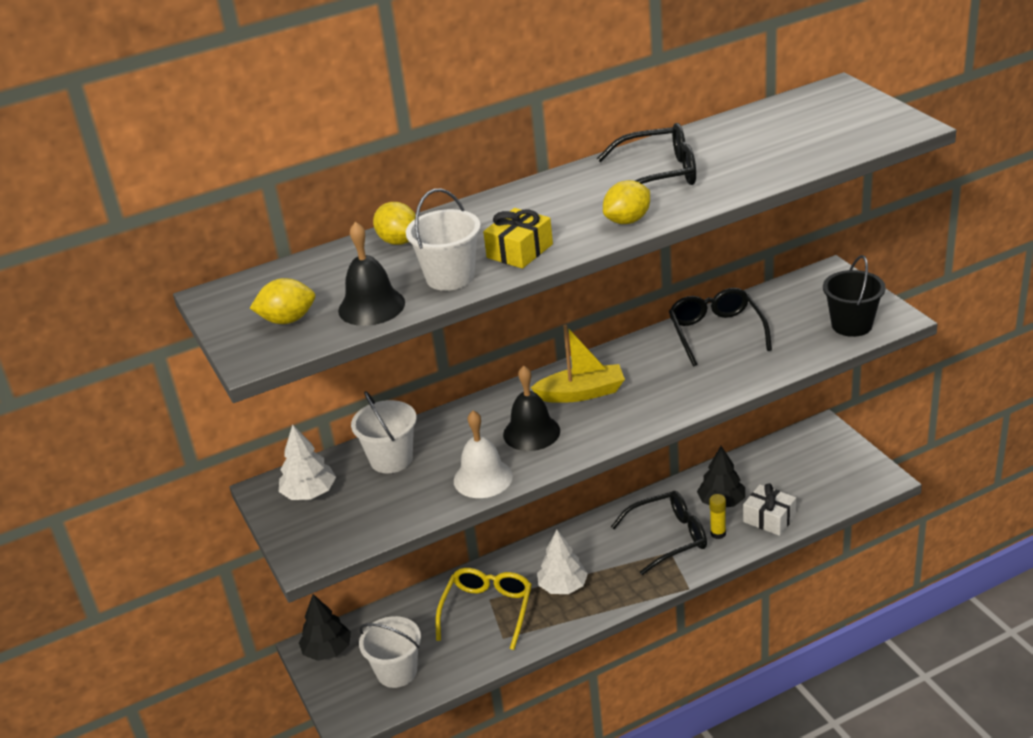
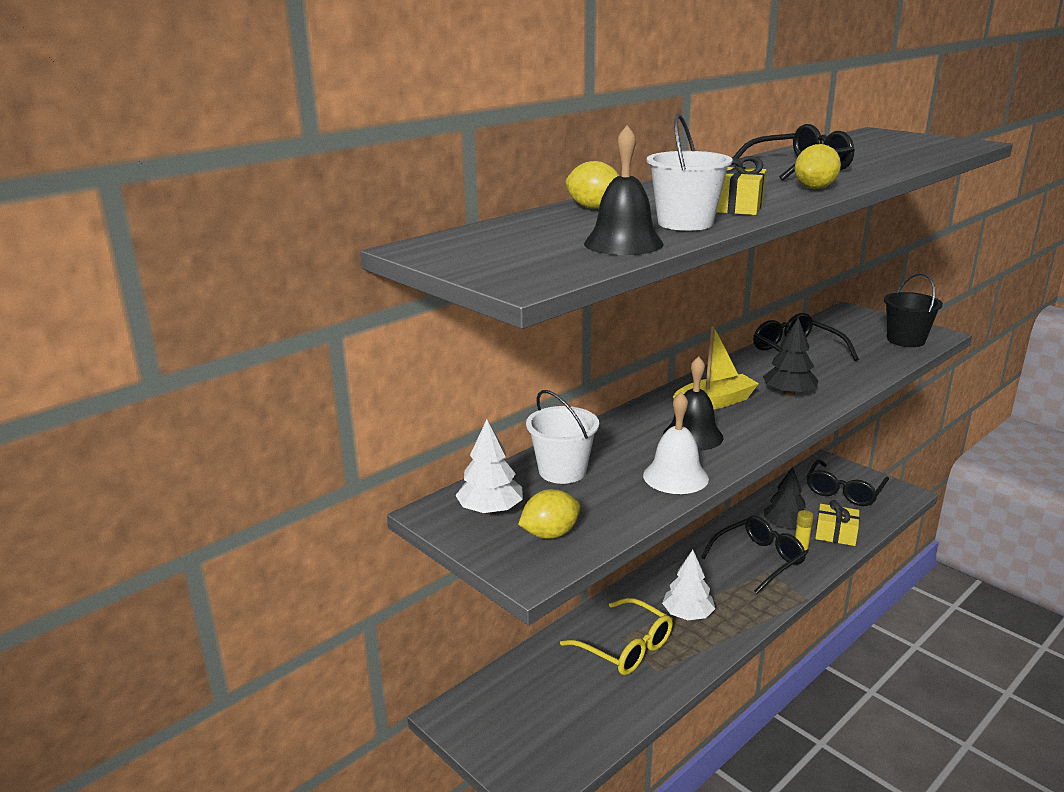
camera: 20 degrees left, 10 degrees down
(288, 320) = (533, 256): yellow lemon -> yellow lemon (550, 534)
(327, 650) = (472, 714): black tree -> black tree (789, 394)
(397, 672) = (563, 724): white bucket -> none
(487, 610) = (626, 647): yellow glasses -> yellow glasses turned 135 degrees clockwise
(769, 518) = (835, 534): white gift -> yellow gift
(815, 468) = (844, 491): none -> black glasses

